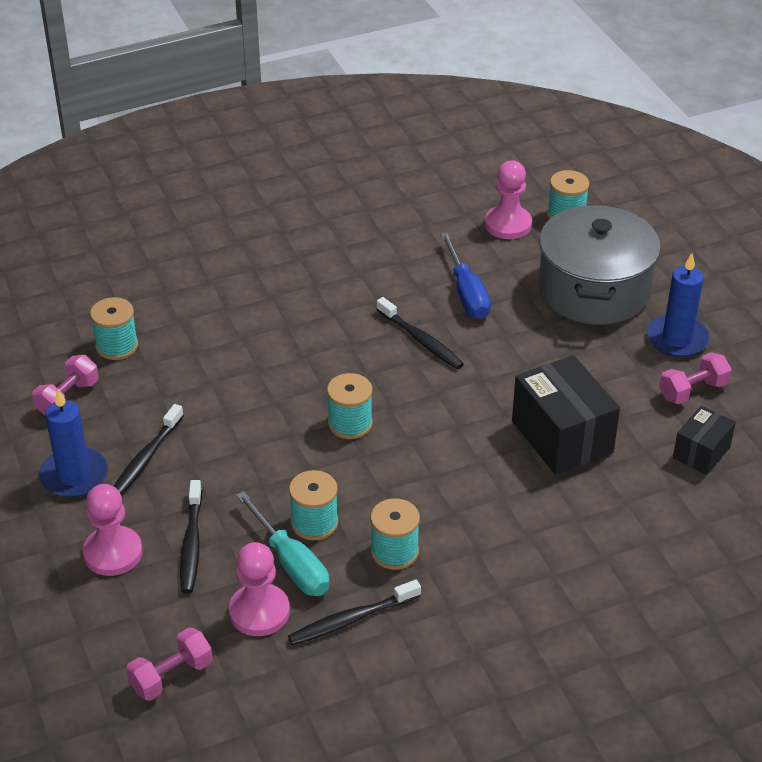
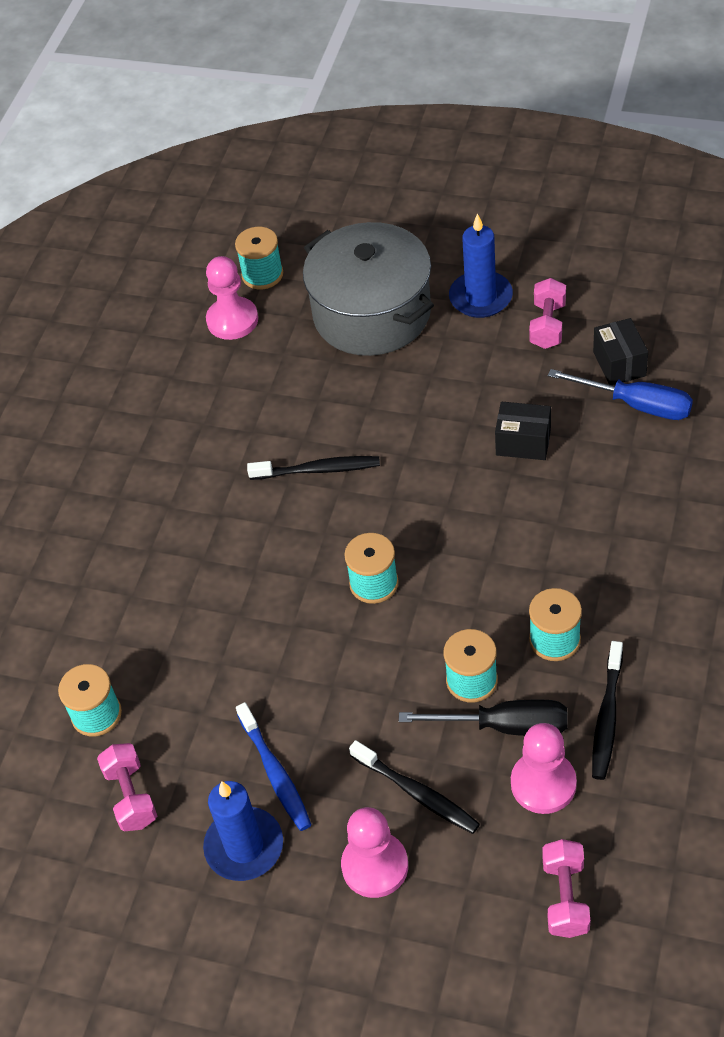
camera: 45 degrees left, 10 degrees up
(145, 459) = (275, 773): black toothbrush -> blue toothbrush
(291, 563) = (505, 726): turquoise screwdriver -> black screwdriver
(466, 293) = (290, 401): blue screwdriver -> blue screwdriver (636, 405)
(562, 437) = (523, 442): black box -> black box, size x0.57

